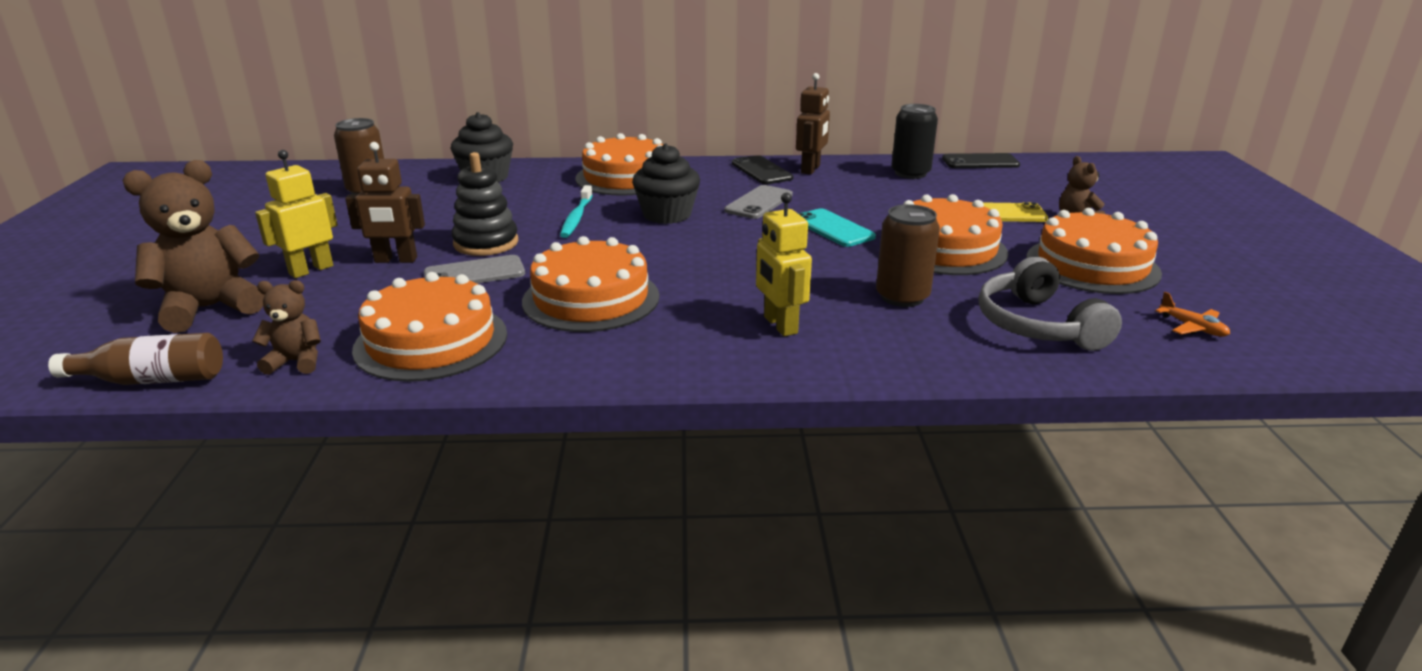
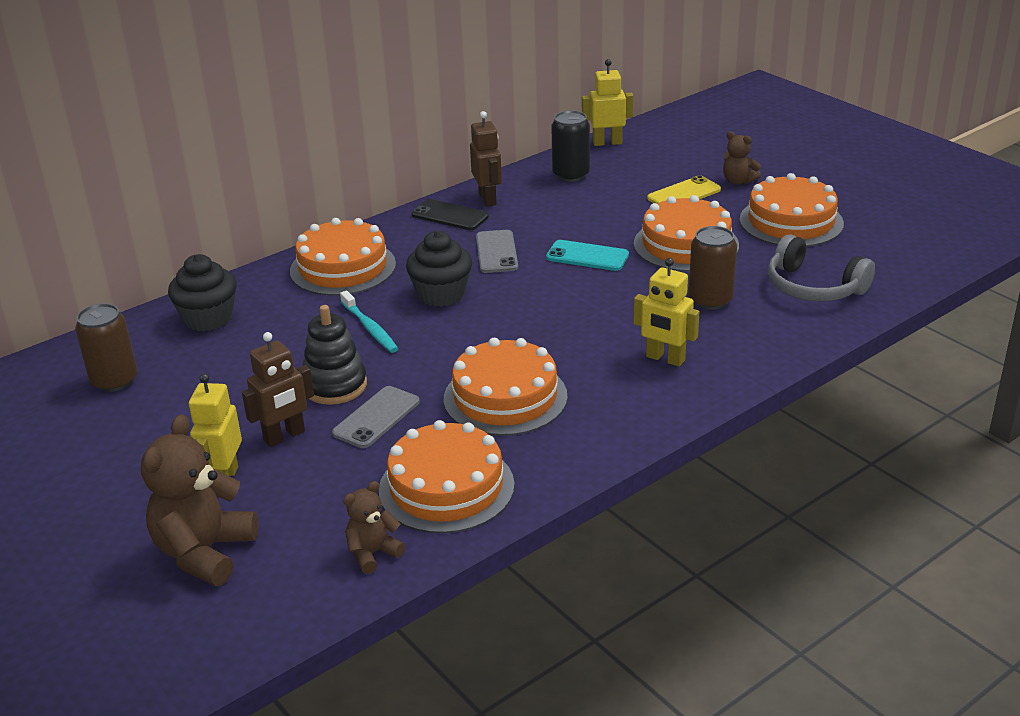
camera: 35 degrees left, 5 degrees up
(152, 380) = (284, 625): brown bottle -> none
(980, 162) = (607, 143): black phone -> yellow robot
(1192, 327) = (894, 251): orange plane -> none

